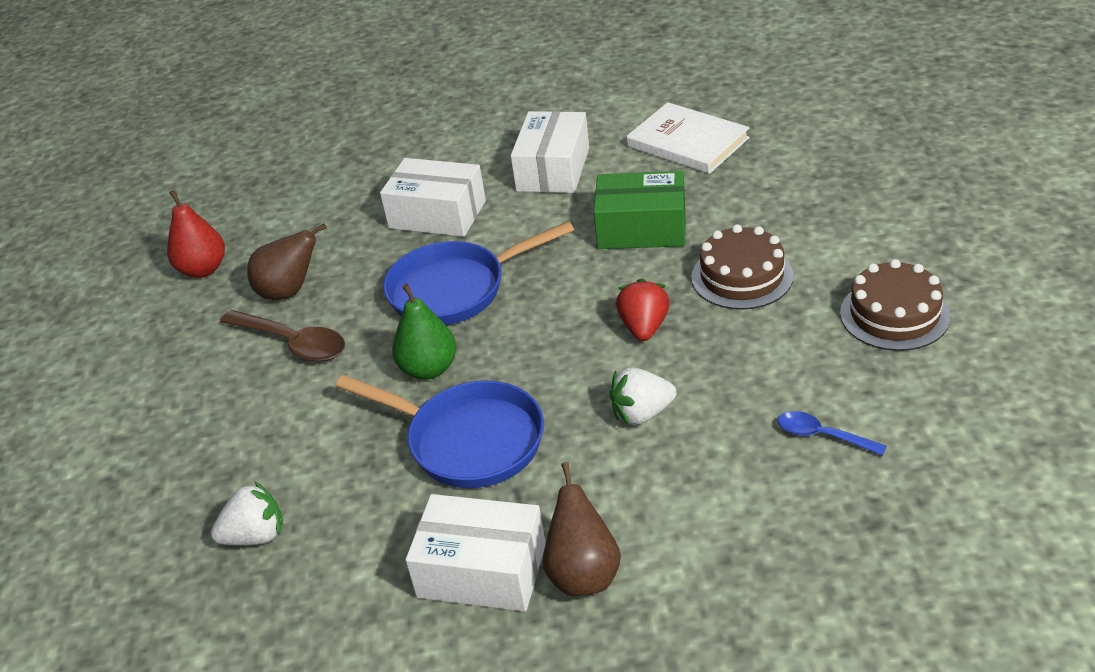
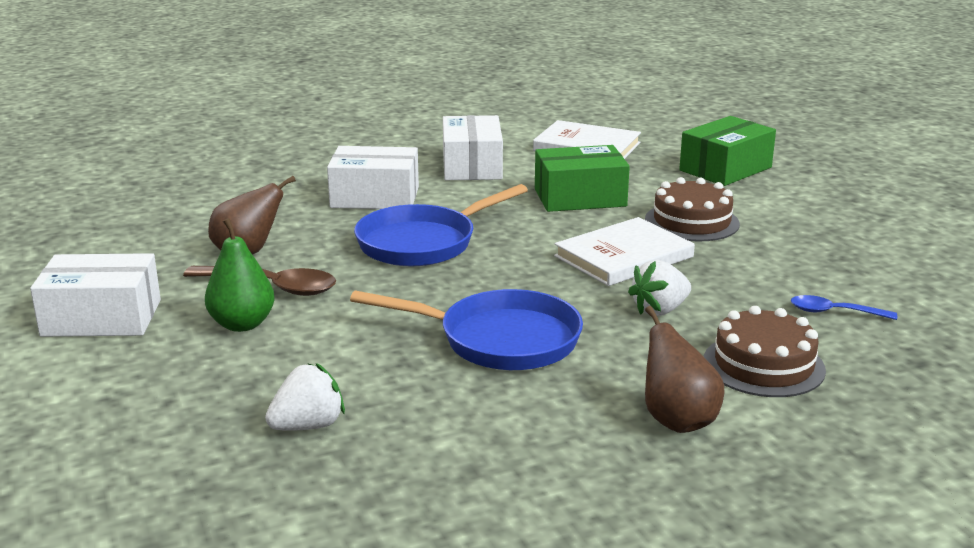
camera: 20 degrees left, 15 degrees down
(203, 269) = (142, 243): red pear -> none
(429, 369) = (429, 295): green pear -> green pear (242, 324)
(482, 570) = (572, 427): white box -> white box (102, 318)
(644, 327) = (624, 257): red strawberry -> white book
(823, 188) = (725, 169): none -> green box
(894, 314) = (841, 237): brown cake -> brown cake (763, 365)

